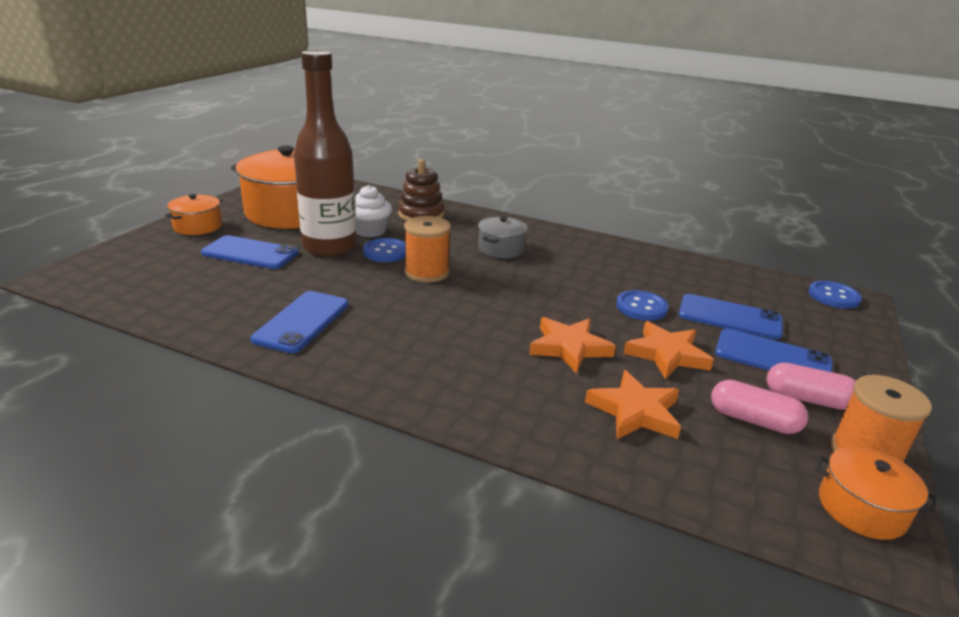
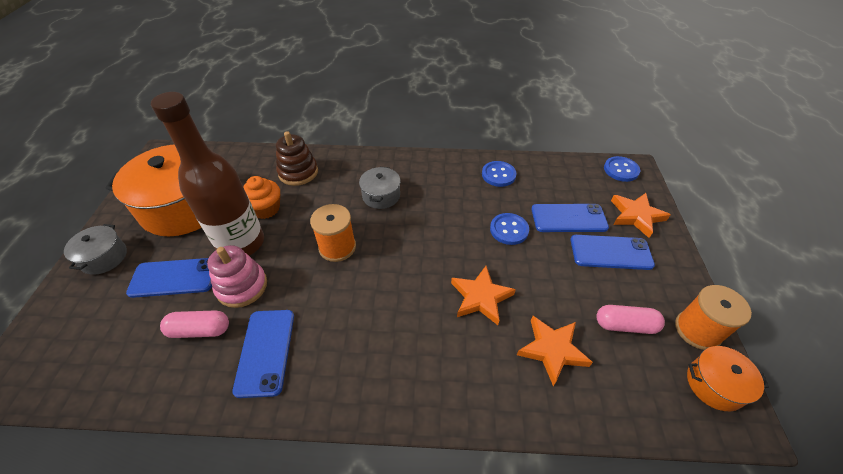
camera: 20 degrees left, 20 degrees up
(198, 226) = (104, 257): orange pot -> grey pot
(310, 274) = (242, 286): none -> pink stacking toy
(370, 231) = (265, 209): white cupcake -> orange cupcake
(386, 252) = (292, 232): blue button -> blue button (498, 175)
(667, 354) = (546, 277): orange star -> orange star (636, 216)
(807, 399) = (646, 288): pink capsule -> pink capsule (200, 330)

